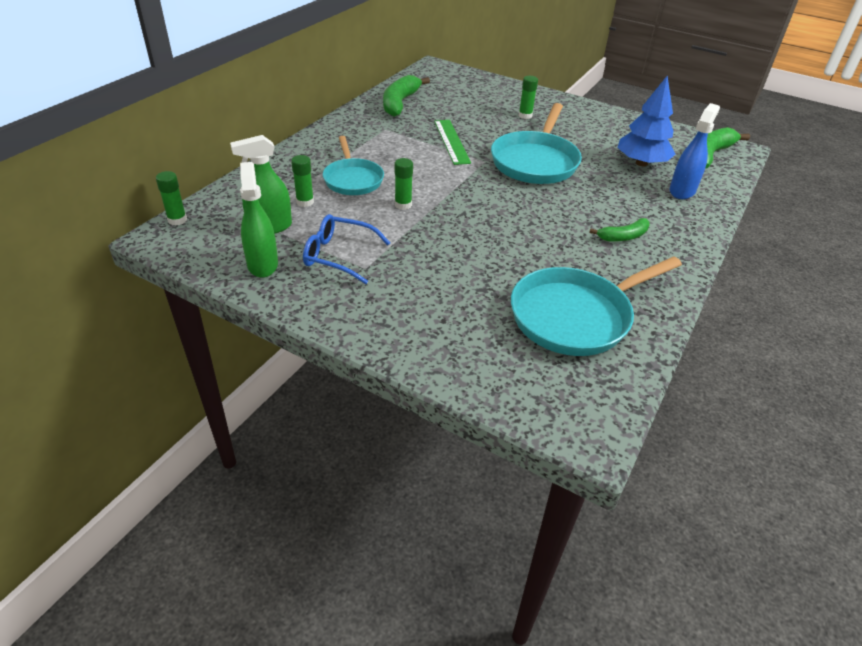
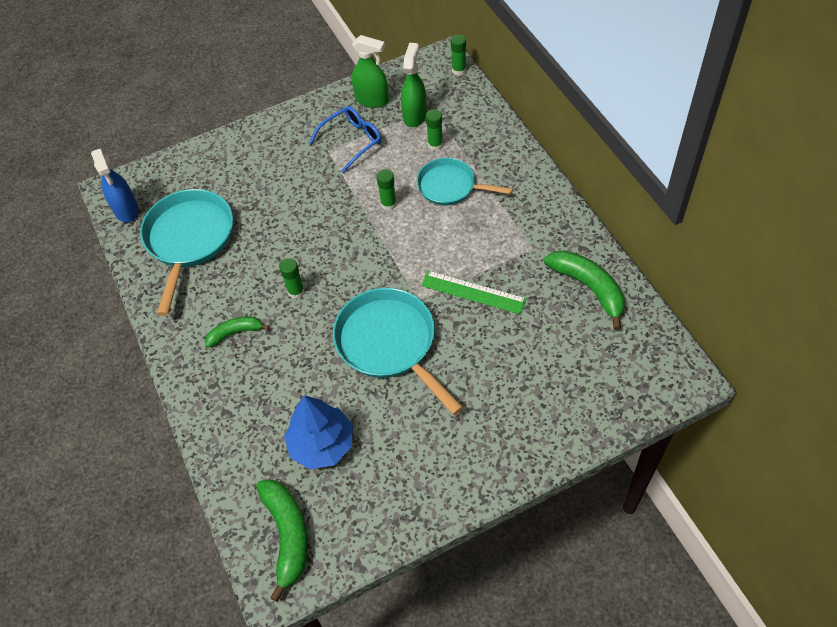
camera: 130 degrees right, 15 degrees up
(525, 116) = (490, 398): green glue stick -> green glue stick (296, 291)
(623, 236) = (235, 333): green banana -> green banana turned 60 degrees clockwise
(682, 191) = (253, 441): blue spray bottle -> blue spray bottle (126, 210)

